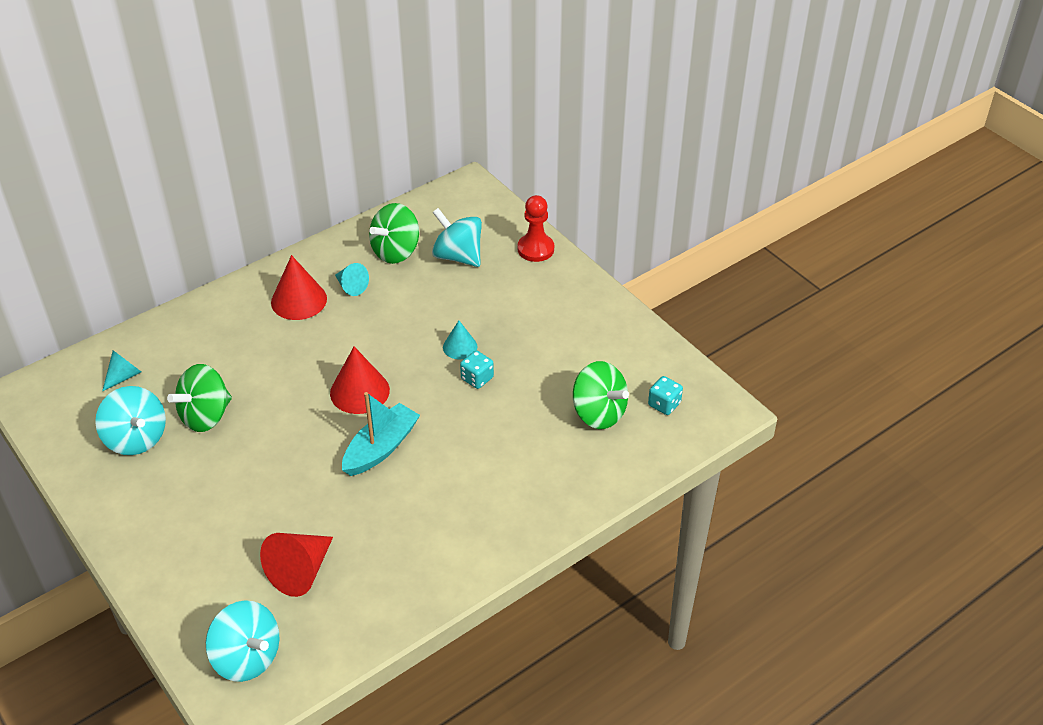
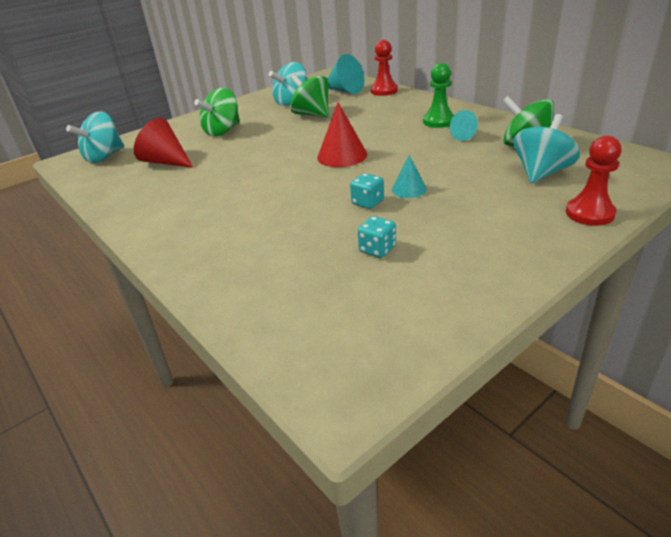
camera: 90 degrees right, 10 degrees down
(124, 376) = (344, 90): turquoise cone -> turquoise cone, size x1.67
(155, 335) = (384, 91): none -> red pawn
(299, 300) = (438, 121): red cone -> green pawn
(381, 448) = (279, 172): turquoise boat -> none
(598, 413) = (327, 280): green spinning top -> green spinning top (222, 131)
(664, 404) = (347, 334): turquoise dice -> turquoise dice (377, 249)

